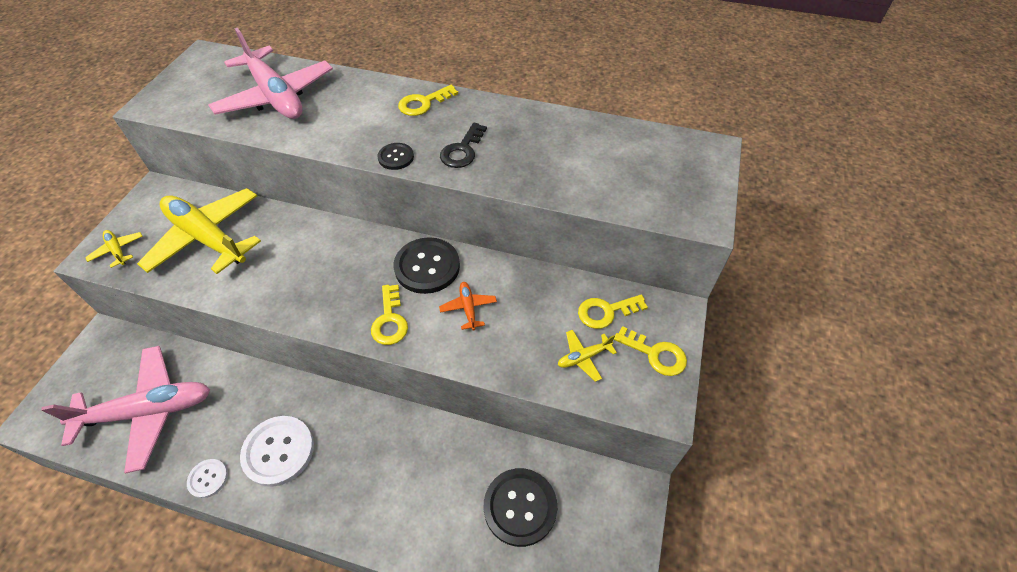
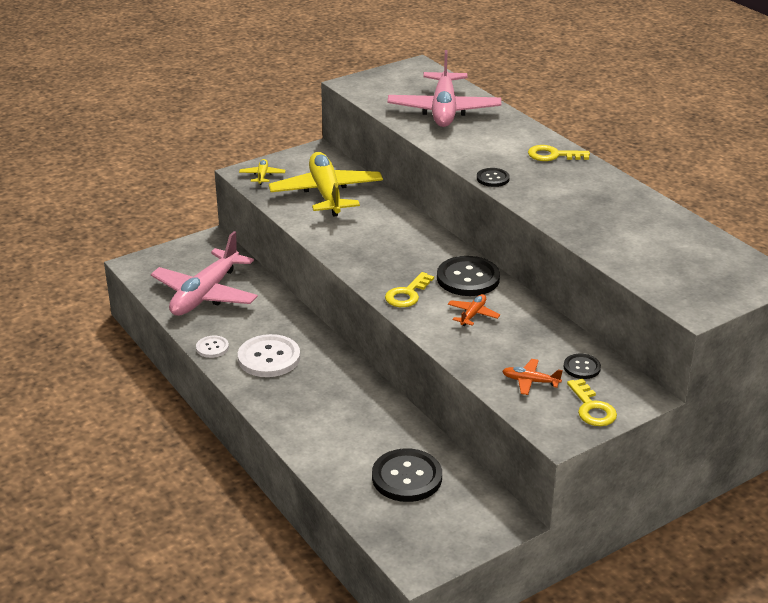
camera: 40 degrees right, 20 degrees down
(148, 411) = (205, 294): pink plane -> pink plane turned 90 degrees clockwise
(462, 150) = (549, 194): black key -> none
(583, 357) = (530, 381): yellow plane -> orange plane
(606, 312) = (582, 367): yellow key -> black button

